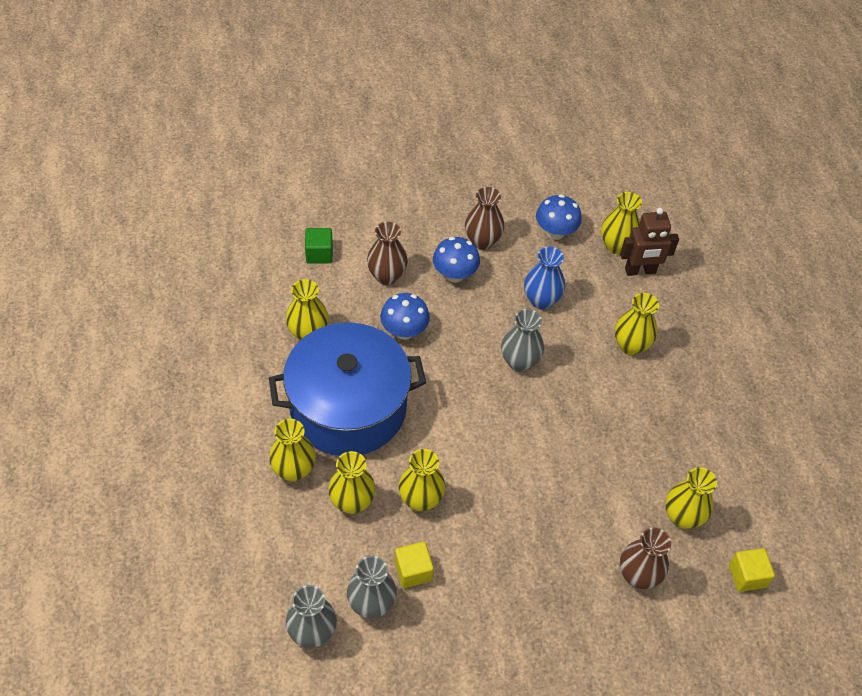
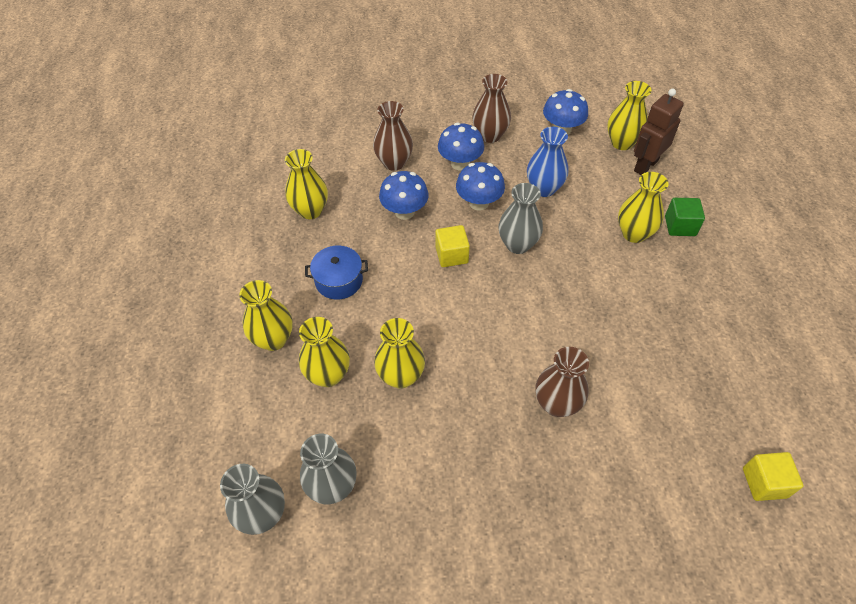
camera: 10 degrees right, 0 degrees up
(319, 254) = (333, 142): green cube -> green cube (680, 226)
(348, 407) = (339, 281): blue pot -> blue pot, size x0.40
(413, 571) = (383, 453): yellow cube -> yellow cube (451, 255)
(477, 318) = (479, 203): none -> blue mushroom
(638, 575) = (636, 474): brown vase -> brown vase (556, 404)
(640, 271) = (645, 165): brown robot -> brown robot turned 135 degrees clockwise
(682, 517) = (688, 411): yellow vase -> none

